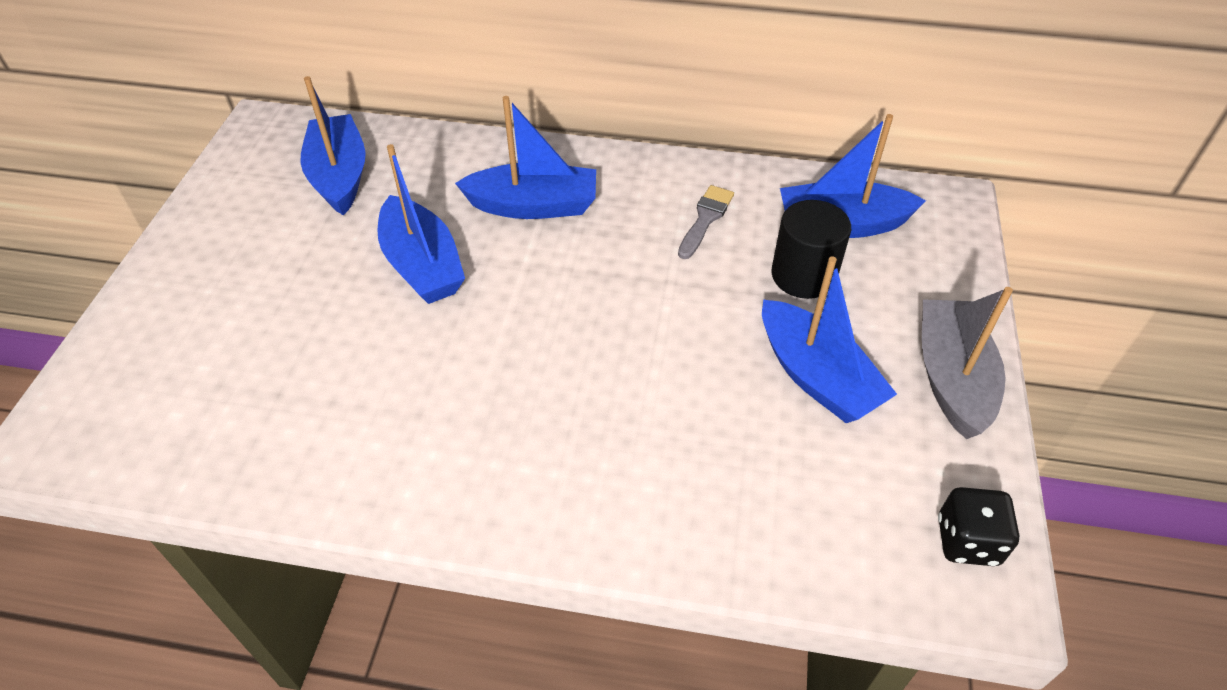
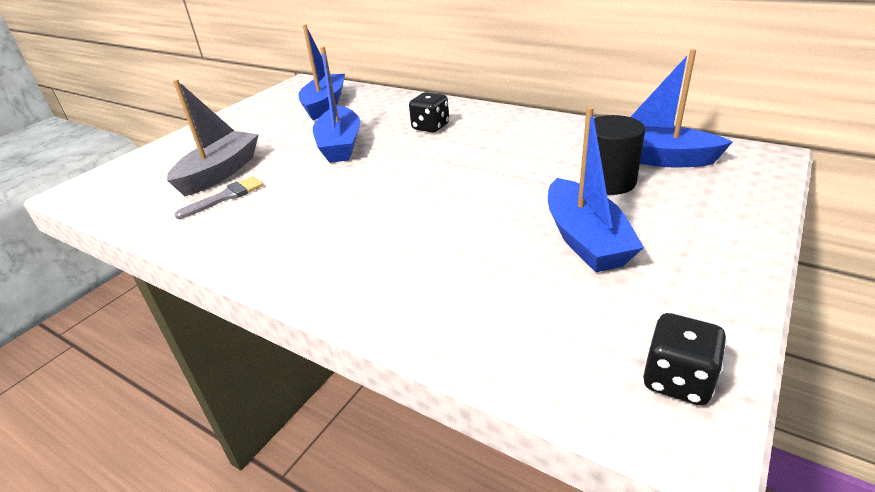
camera: 25 degrees right, 15 degrees down
(534, 206) = (430, 127): blue boat -> black dice
(705, 219) = (547, 145): grey brush -> grey brush (226, 197)
(951, 378) = (715, 260): grey boat -> grey boat (220, 173)

